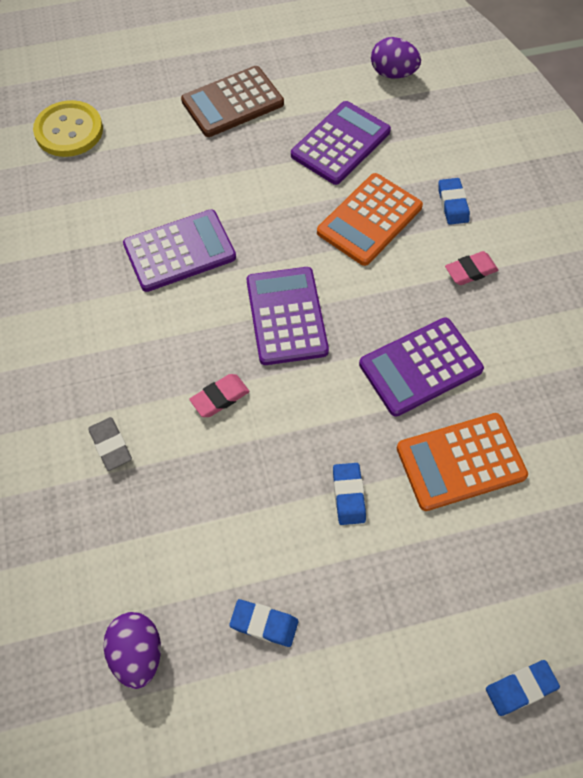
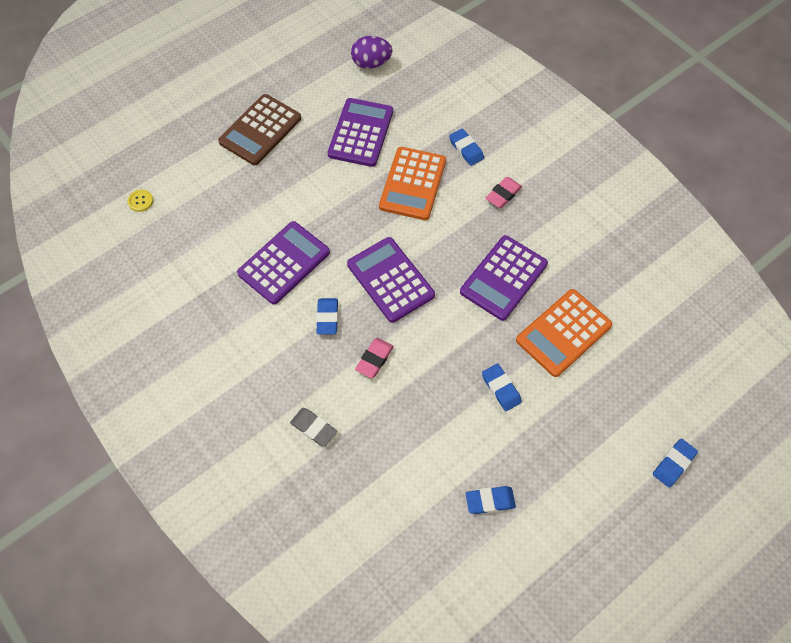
camera: 25 degrees left, 0 degrees up
(69, 131) = (140, 201): yellow button -> yellow button, size x0.43
(137, 653) = (414, 561): purple egg -> none
(193, 329) = (327, 318): none -> blue eraser

